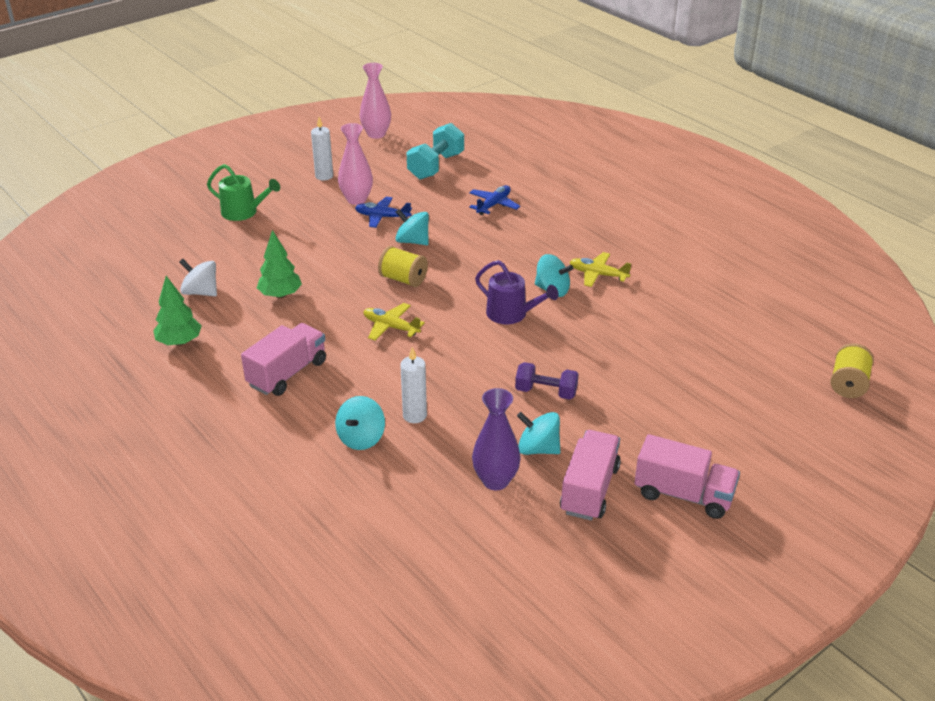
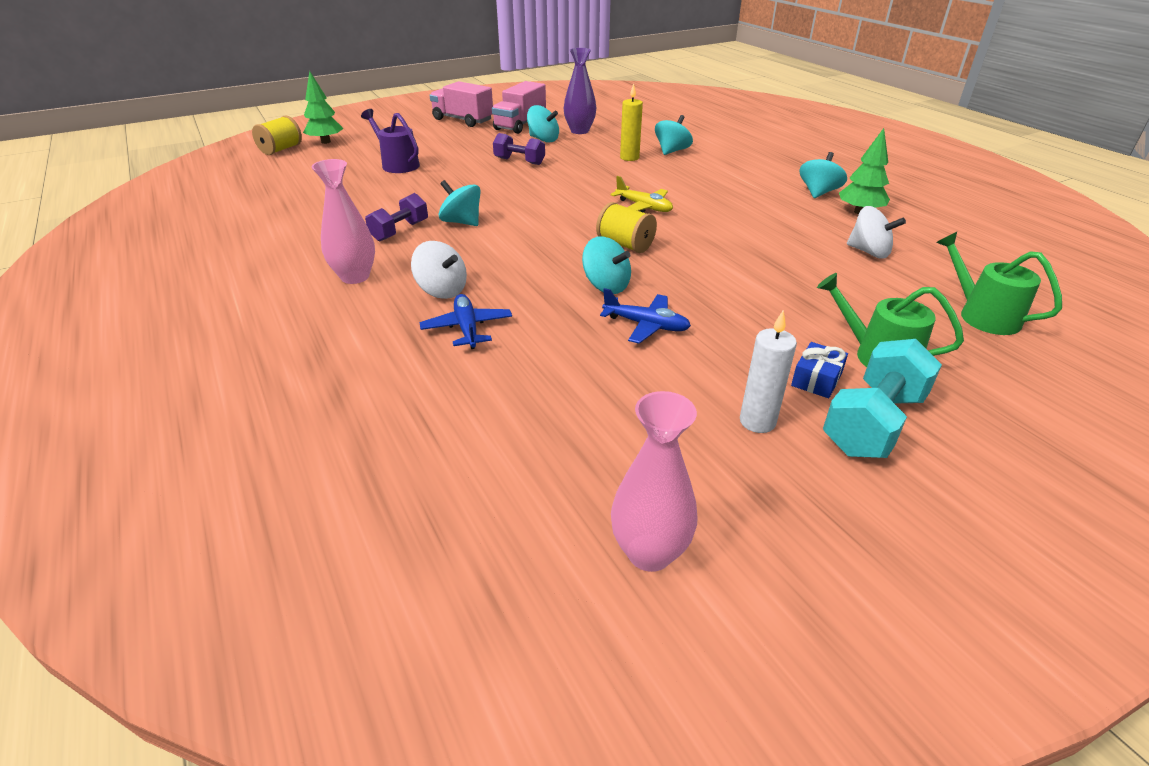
camera: 170 degrees left, 0 degrees up
(156, 244) = (982, 315): none -> green watering can
(206, 369) = (818, 193): none -> turquoise spinning top
(280, 295) = (770, 242): green tree -> green tree (326, 142)
(286, 197) = (816, 379): none -> blue gift
(287, 373) = (740, 185): pink truck -> none
(356, 199) = (688, 361): pink vase -> pink vase (355, 277)
(414, 415) = (629, 158): white candle -> yellow candle
(436, 166) = (531, 422): turquoise dumbbell -> turquoise dumbbell (873, 423)
(493, 205) = (467, 328): blue plane -> blue plane turned 120 degrees clockwise
(511, 314) = (518, 207): purple watering can -> purple watering can (397, 164)
(526, 227) = (442, 290): none -> white spinning top
(598, 275) = (400, 231): yellow plane -> purple dumbbell

